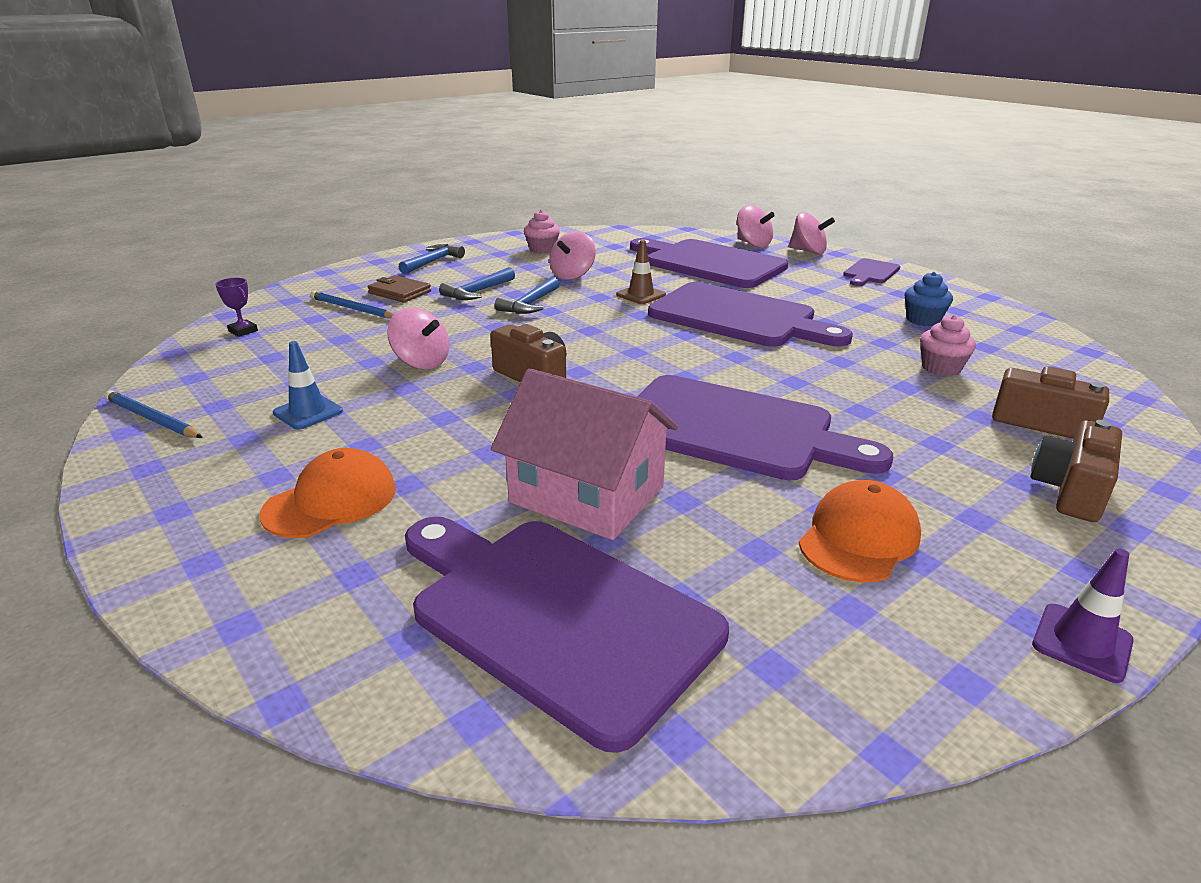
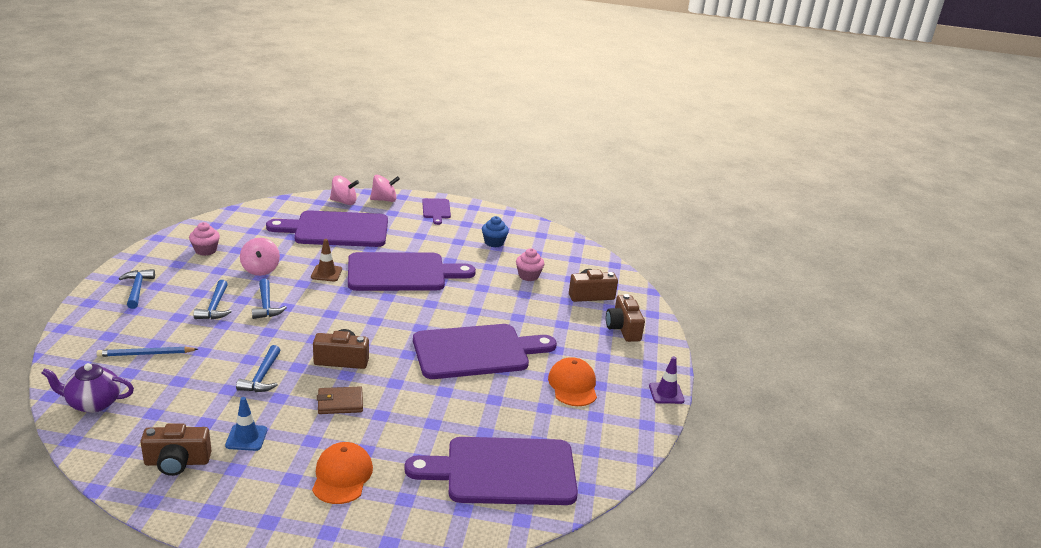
camera: 45 degrees left, 0 degrees up
(152, 419) = (153, 486): blue pencil -> none
(210, 407) = (177, 462): none -> brown camera
(243, 331) = (93, 403): purple trophy -> purple teapot
(400, 292) = (157, 327): brown wallet -> brown wallet (340, 403)
(421, 362) = (262, 377): pink spinning top -> blue hammer
(587, 494) = (453, 415): pink house -> none

